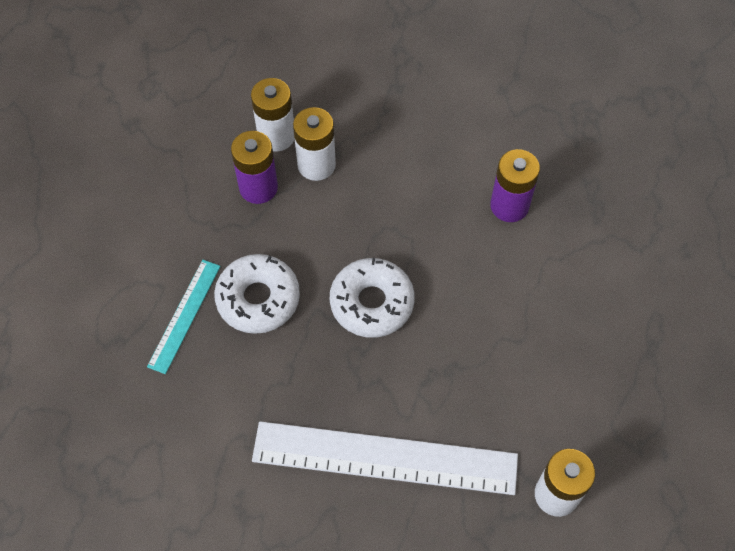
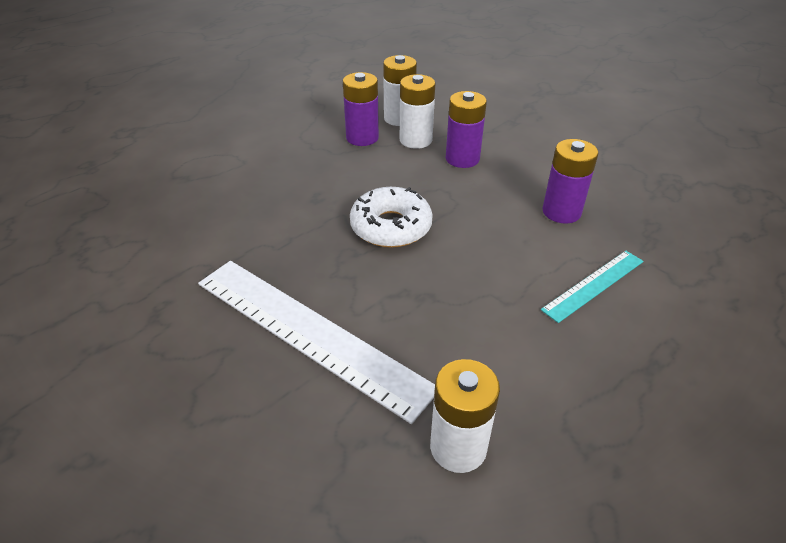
camera: 30 degrees right, 20 degrees down
(184, 315) = (243, 181): turquoise ruler -> turquoise ruler (594, 285)
(258, 299) = (304, 192): white donut -> none
(380, 172) = (462, 159): none -> purple battery

